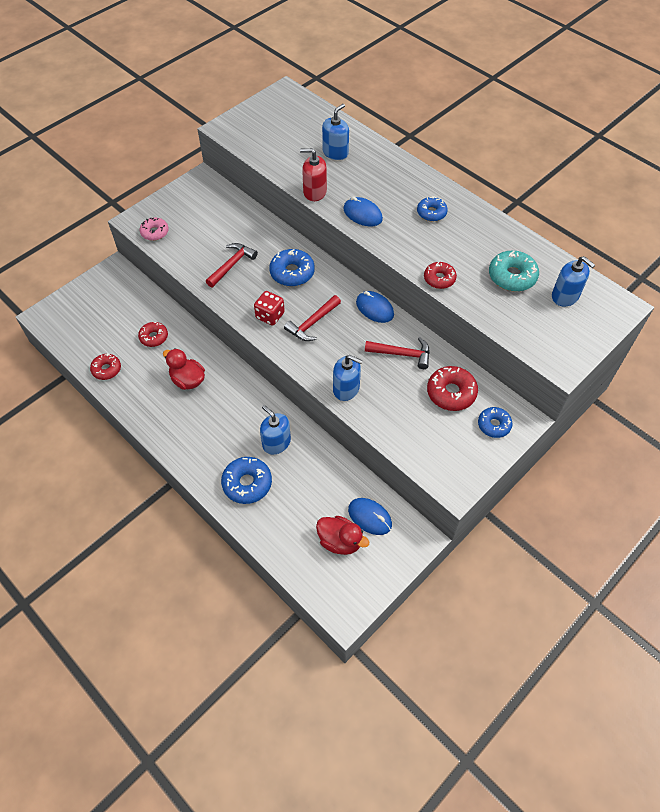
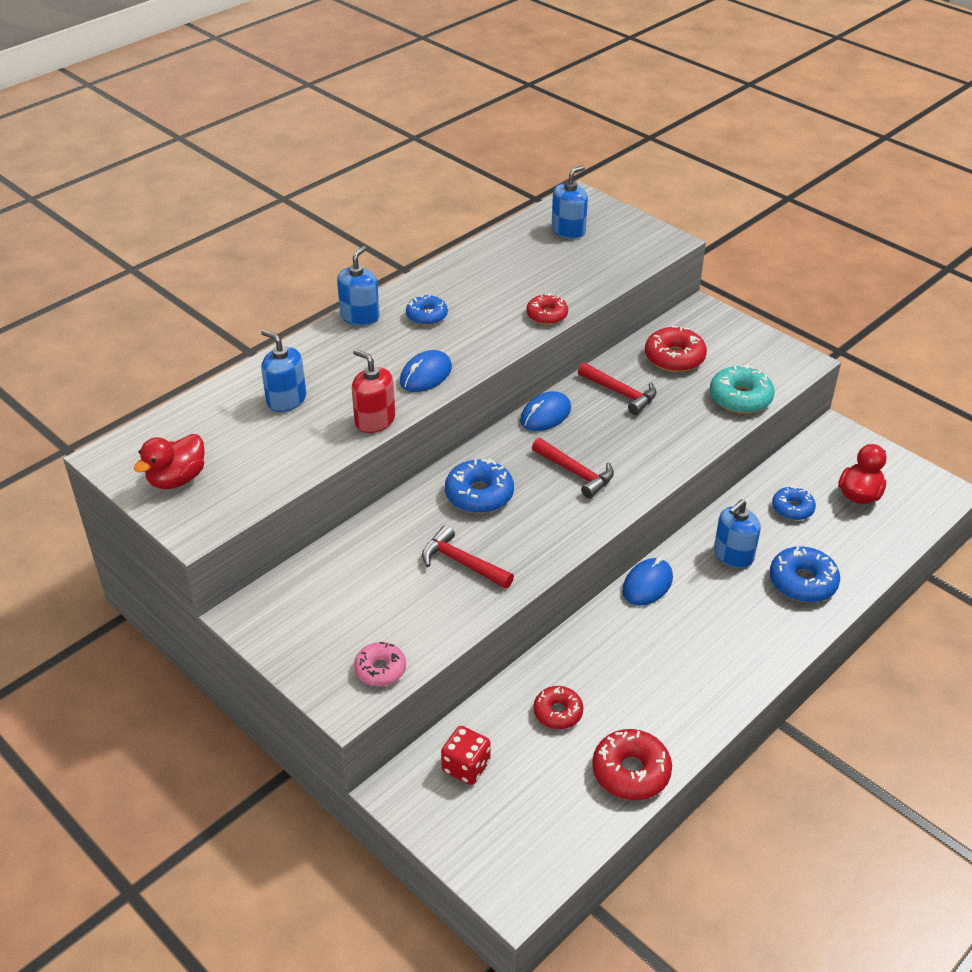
camera: 90 degrees left, 15 degrees down
(106, 369) = (631, 772): red donut -> red donut, size x1.52
(188, 380) = (640, 660): red duck -> red duck (177, 479)
(270, 315) = (564, 516): red dice -> red dice (466, 766)
(314, 192) = (375, 420): red soap dispenser -> red soap dispenser turned 120 degrees clockwise
(346, 389) = (683, 442): blue soap dispenser -> blue soap dispenser (360, 316)
(369, 517) = (820, 470): blue mouse -> blue mouse (647, 584)
(402, 354) = (621, 393): red hammer -> red hammer turned 120 degrees clockwise
(494, 425) = (714, 330): blue donut -> blue donut (792, 508)
(512, 276) = (540, 262): turquoise donut -> turquoise donut (740, 398)

